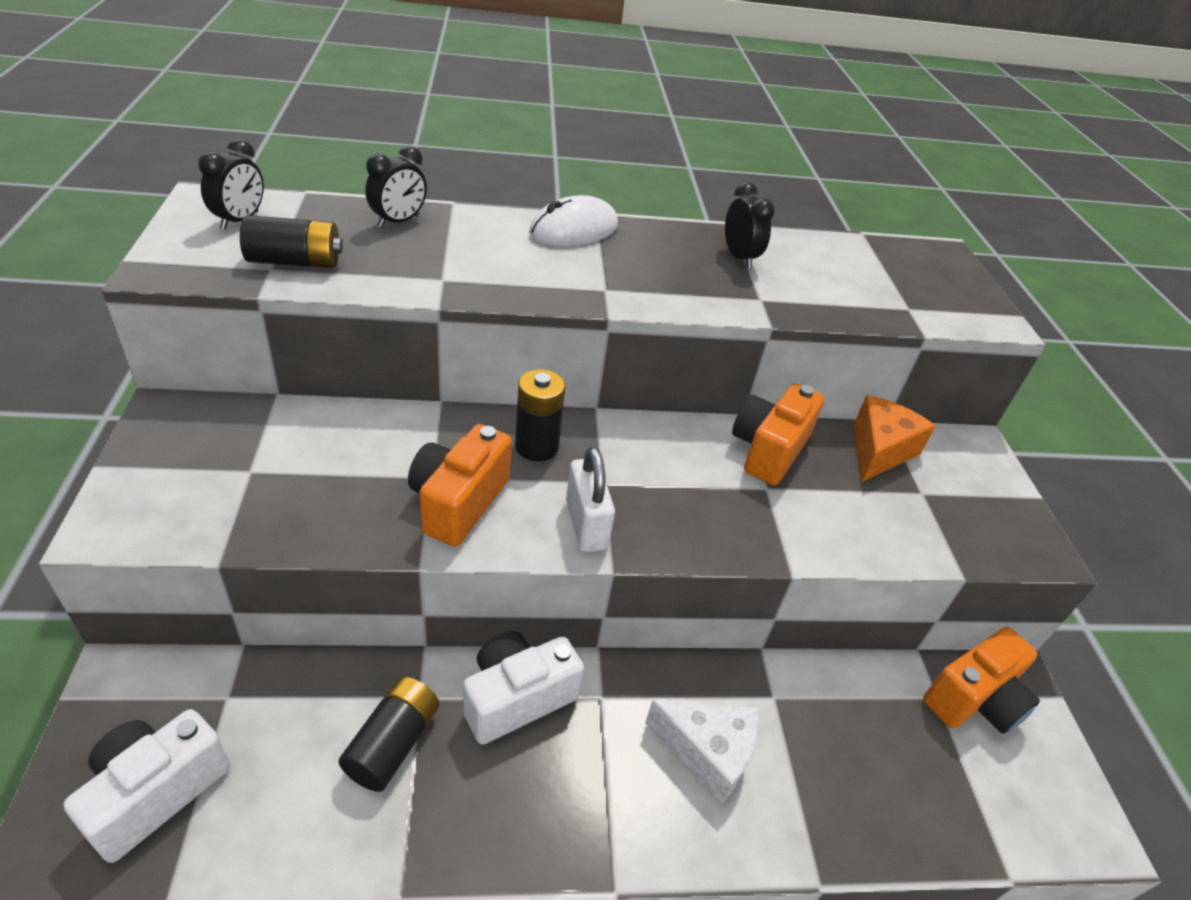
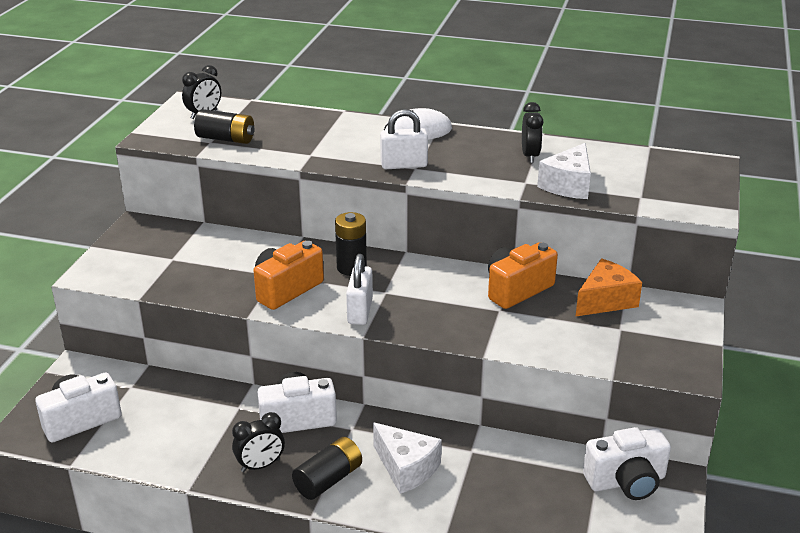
camera: 25 degrees right, 10 degrees down
(393, 743) = (213, 424): black battery -> black battery (328, 479)
(398, 221) = (301, 120): black clock -> black clock (260, 465)
(587, 286) = (404, 165): none -> white padlock
(815, 299) = (568, 185): none -> white cheese
(974, 700) = (626, 481): orange camera -> white camera

